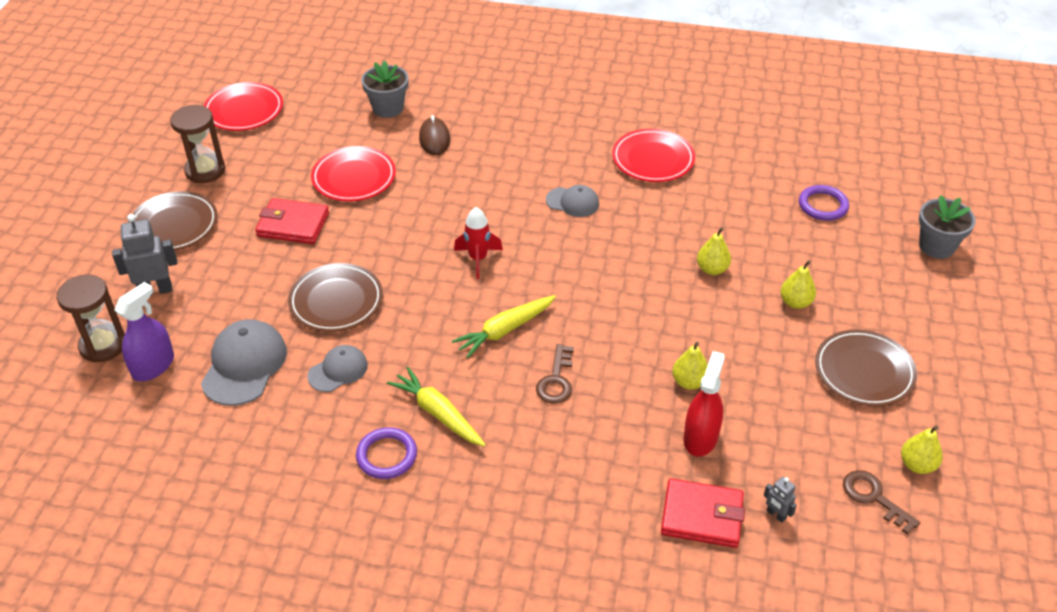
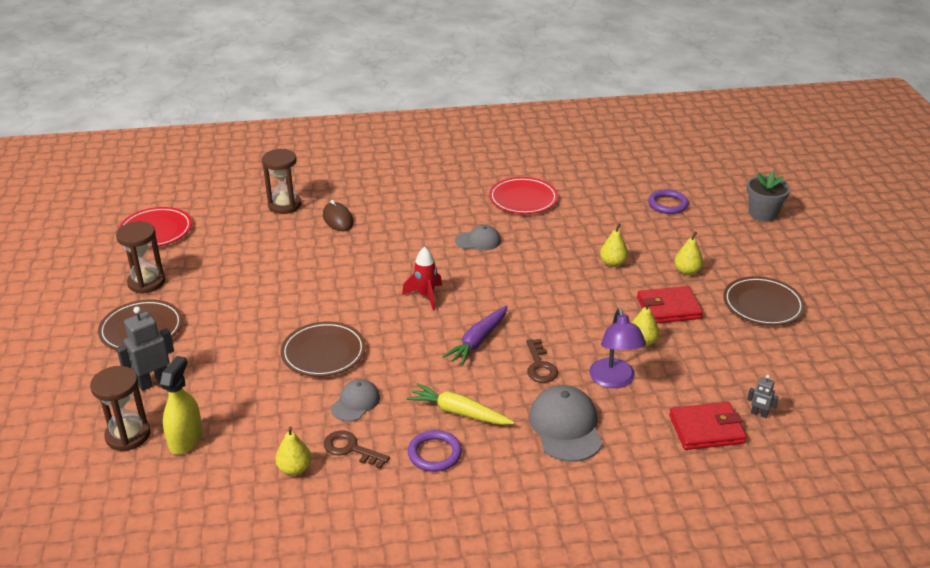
camera: 20 degrees left, 10 degrees down
(153, 366) = (186, 440): purple spray bottle -> yellow spray bottle
(244, 365) = (270, 419): grey cap -> grey cap (565, 427)
(293, 224) = (251, 306): red wallet -> red wallet (668, 308)
(354, 178) = (285, 261): red plate -> none
(388, 108) = (284, 205): grey flower pot -> brown hourglass
(505, 330) = (478, 341): yellow carrot -> purple carrot
(629, 422) = (614, 380): none -> purple lamp
(700, 438) = (673, 377): red spray bottle -> none
(874, 498) = (819, 384): brown key -> brown key (351, 449)
(917, 465) = (835, 355): yellow pear -> yellow pear (294, 469)

